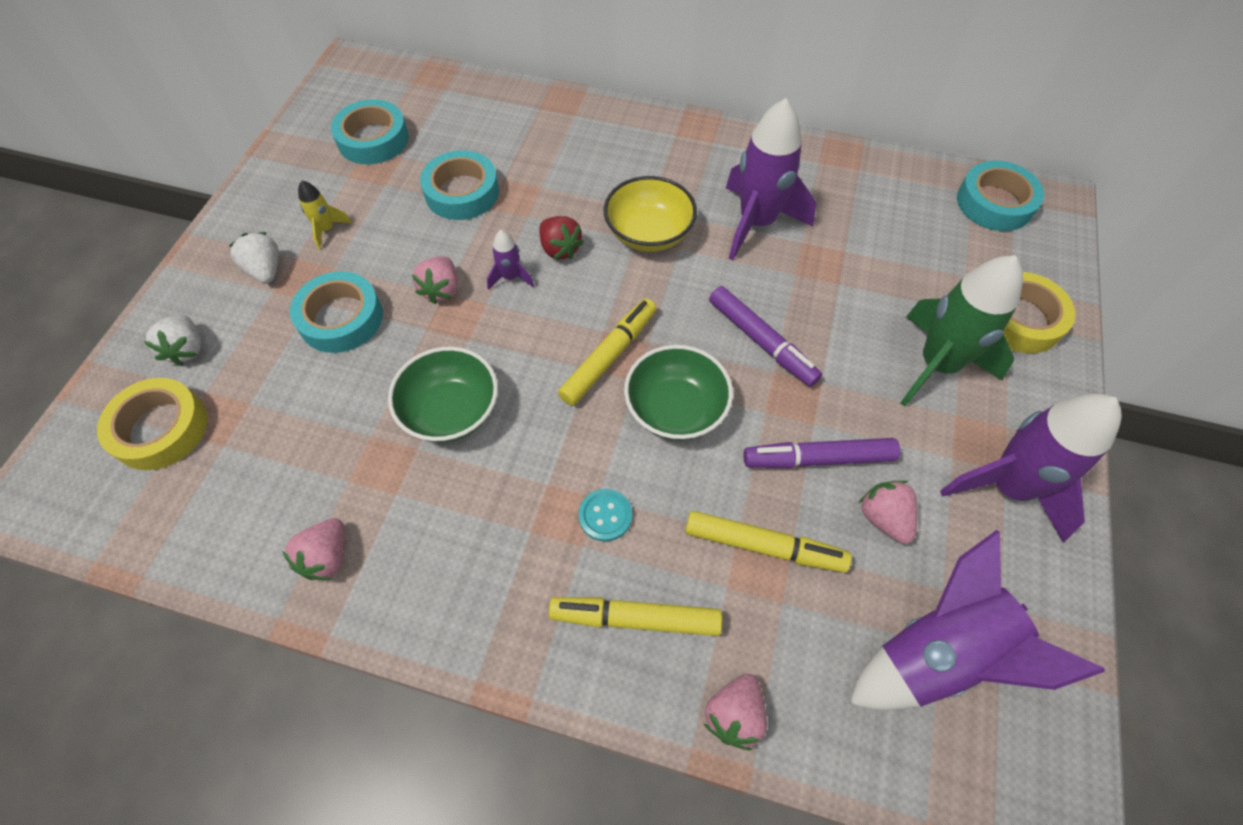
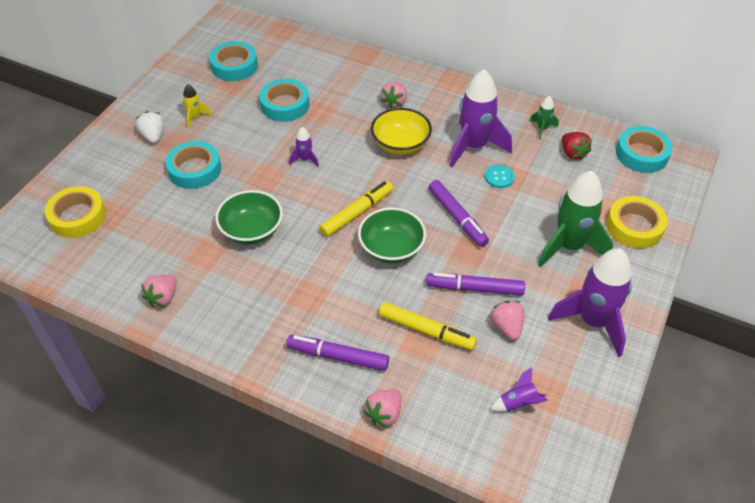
camera: 10 degrees right, 10 degrees down
(187, 349) = (99, 175): white strawberry -> none
(441, 290) = (260, 161): pink strawberry -> pink strawberry (394, 103)
(560, 249) = (340, 146): red strawberry -> red strawberry (573, 153)
(605, 515) = (333, 300): turquoise button -> turquoise button (499, 177)
(635, 618) = (338, 356): yellow marker -> purple marker
(846, 181) = (542, 128): none -> green rocket
(938, 654) = (518, 403): purple rocket -> purple rocket, size x0.45

